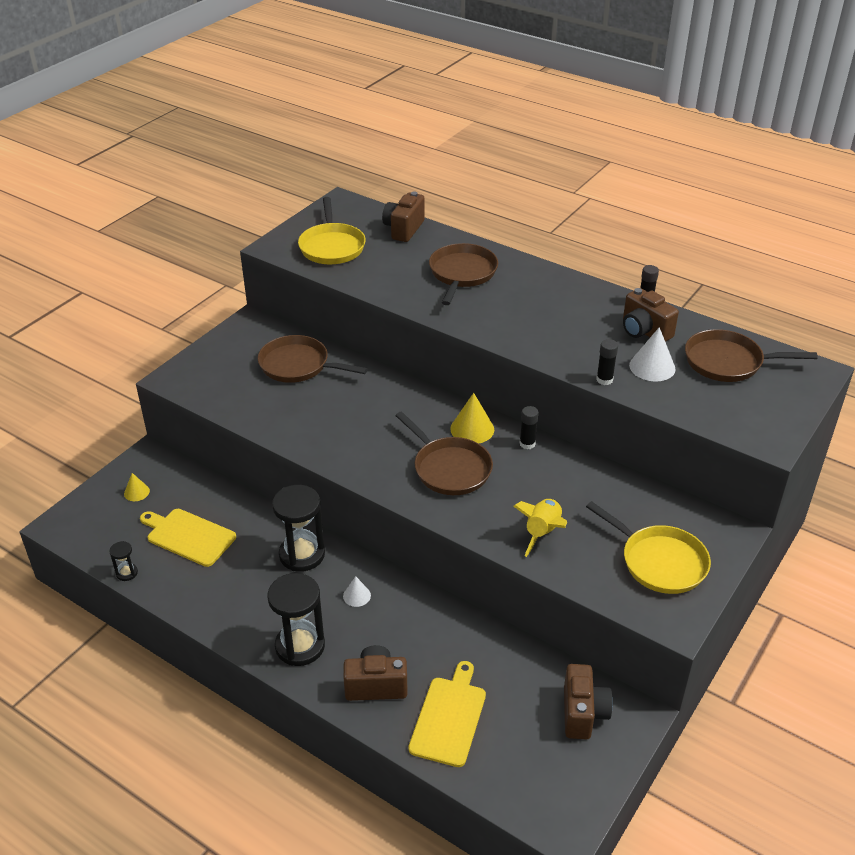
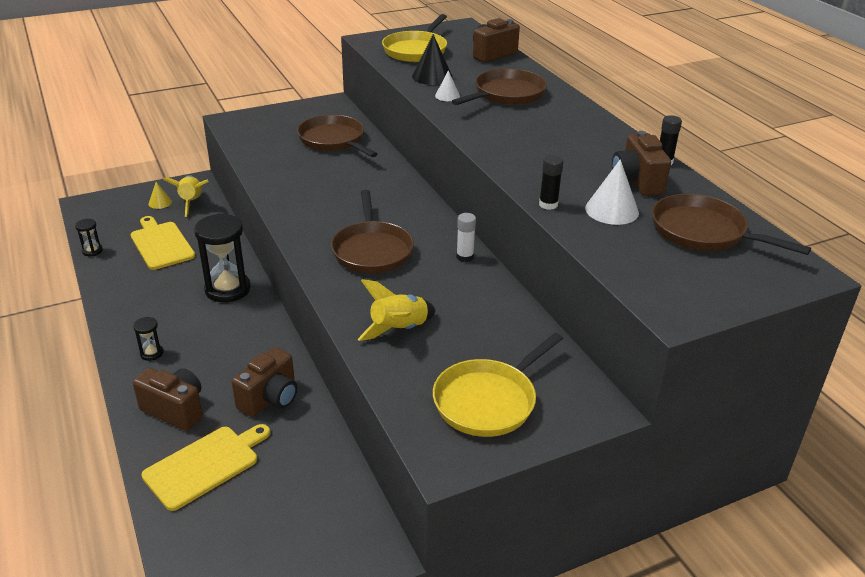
camera: 30 degrees right, 5 degrees down
(169, 479) = (191, 203): none -> yellow rocket
(300, 646) = (151, 353): black hourglass -> black hourglass, size x0.46
(357, 595) = (236, 336): white cone -> white cone (447, 96)
(379, 274) = (432, 76): none -> black cone
(472, 429) = (426, 229): yellow cone -> none
(527, 444) = (465, 257): black glue stick -> white glue stick
(583, 713) = (327, 523): brown camera -> brown camera (270, 399)
(659, 562) = (488, 401): yellow pan -> yellow pan turned 60 degrees clockwise

